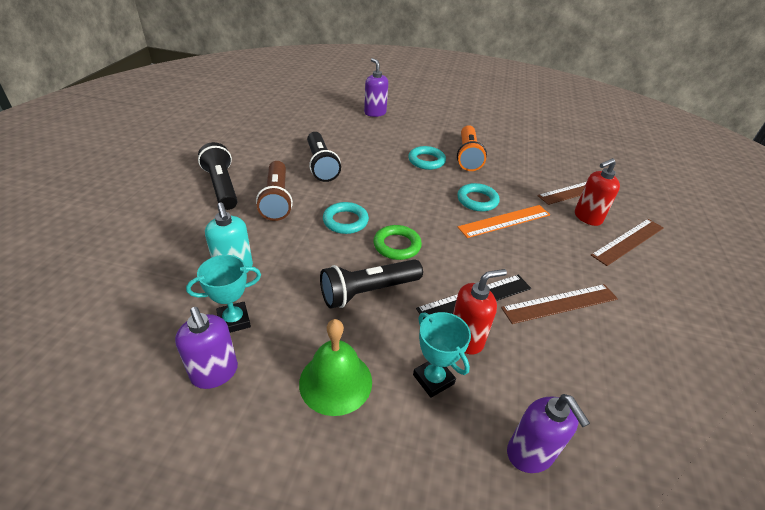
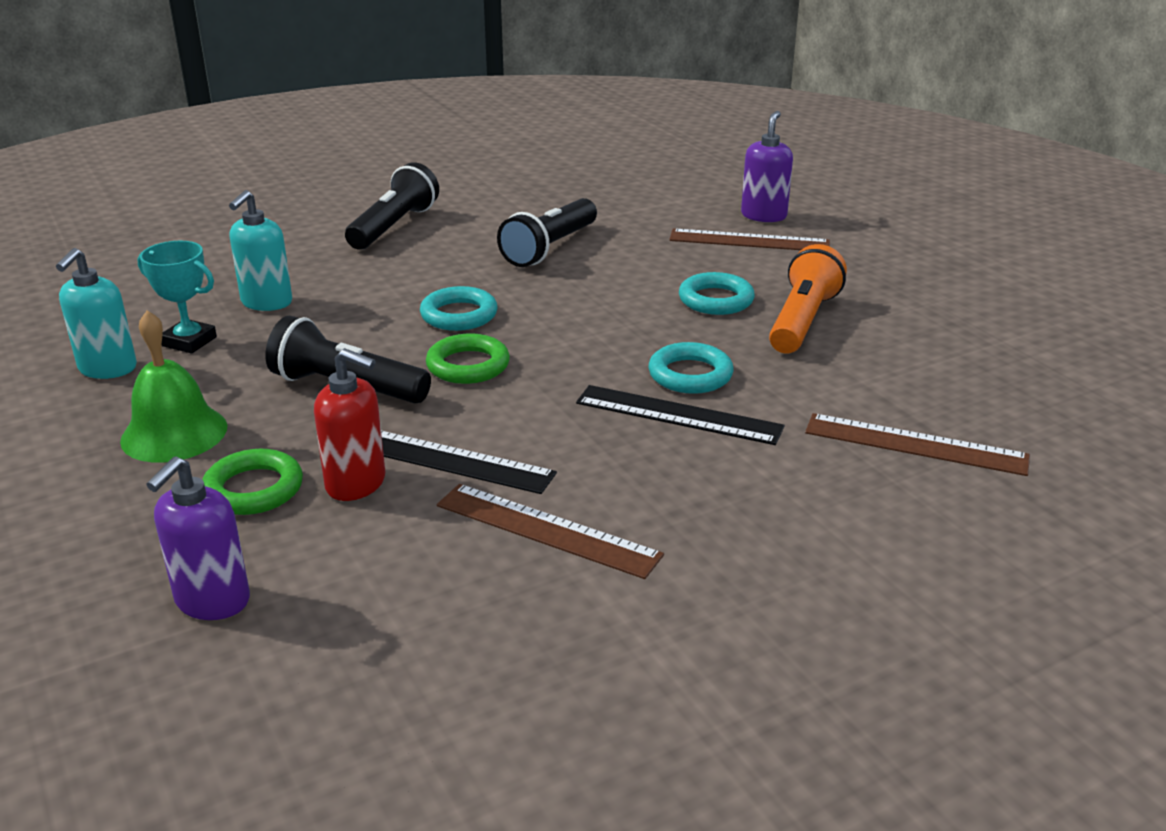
camera: 50 degrees right, 10 degrees down
(215, 373) = (107, 369): purple soap dispenser -> turquoise soap dispenser
(276, 199) = (426, 262): brown flashlight -> none
(433, 379) = (253, 489): turquoise trophy -> green ring
(467, 156) = (802, 321): orange flashlight -> orange flashlight turned 150 degrees clockwise
(505, 221) = (678, 415): orange ruler -> black ruler
(587, 217) = (842, 481): red soap dispenser -> none
(628, 241) = (847, 543): brown ruler -> brown ruler (749, 241)

